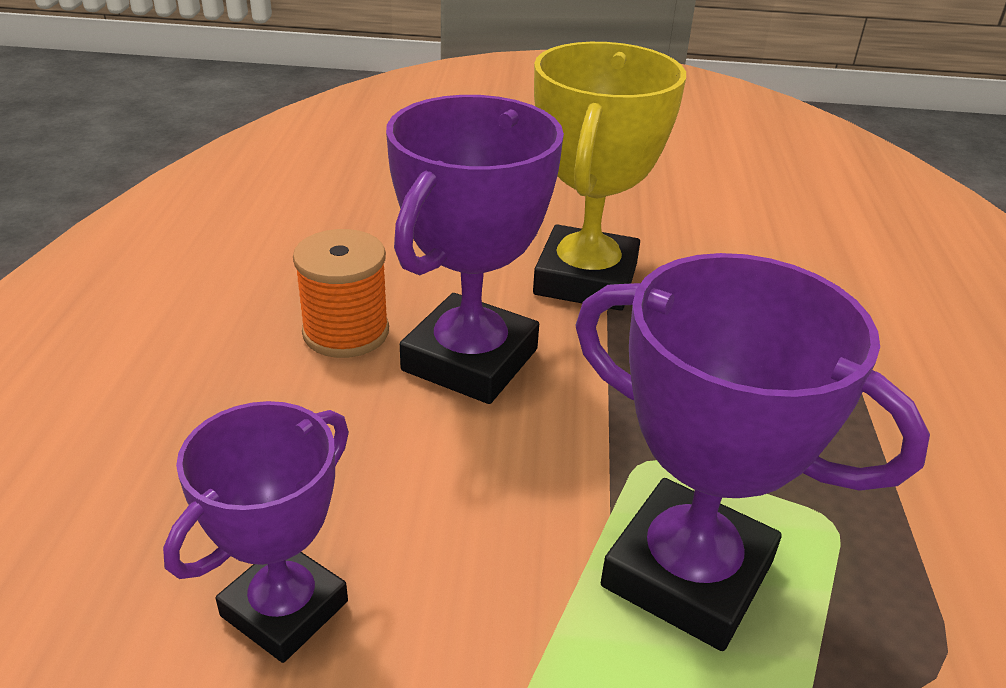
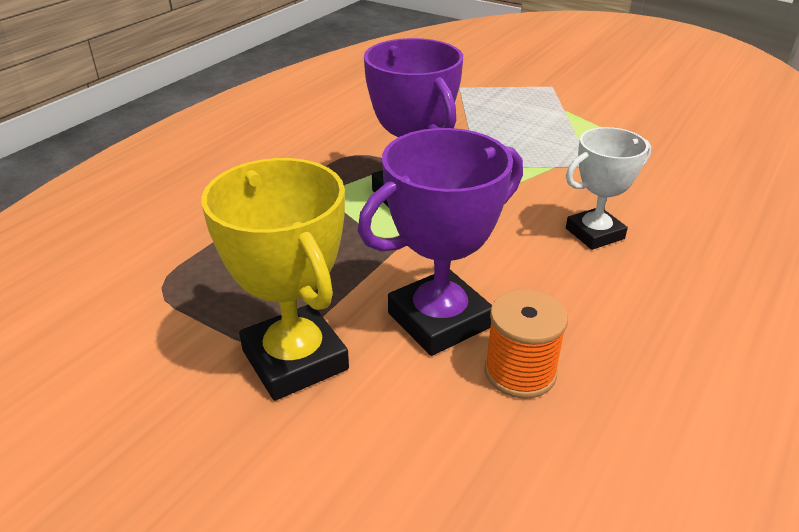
camera: 150 degrees left, 0 degrees up
(284, 608) = (594, 233): purple trophy -> white trophy
(586, 279) = (295, 360): yellow trophy -> yellow trophy turned 75 degrees counterclockwise

